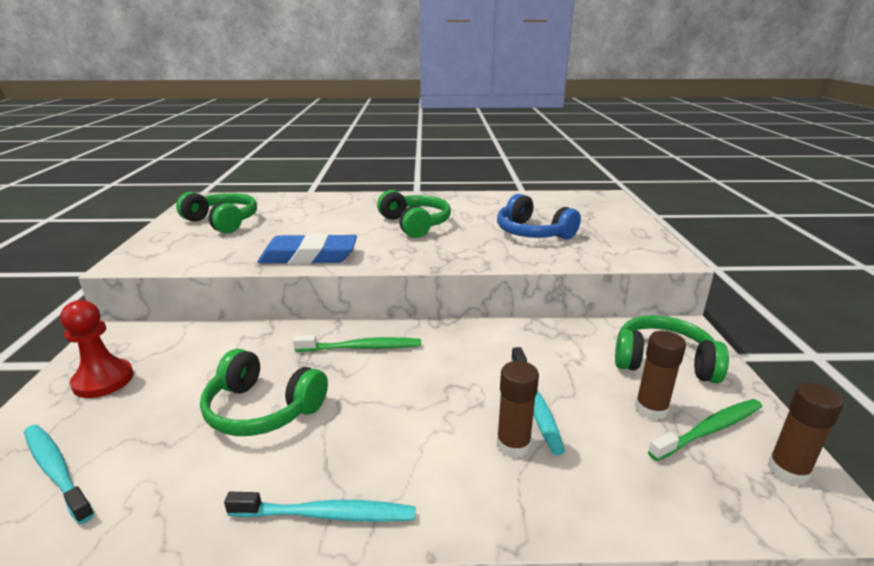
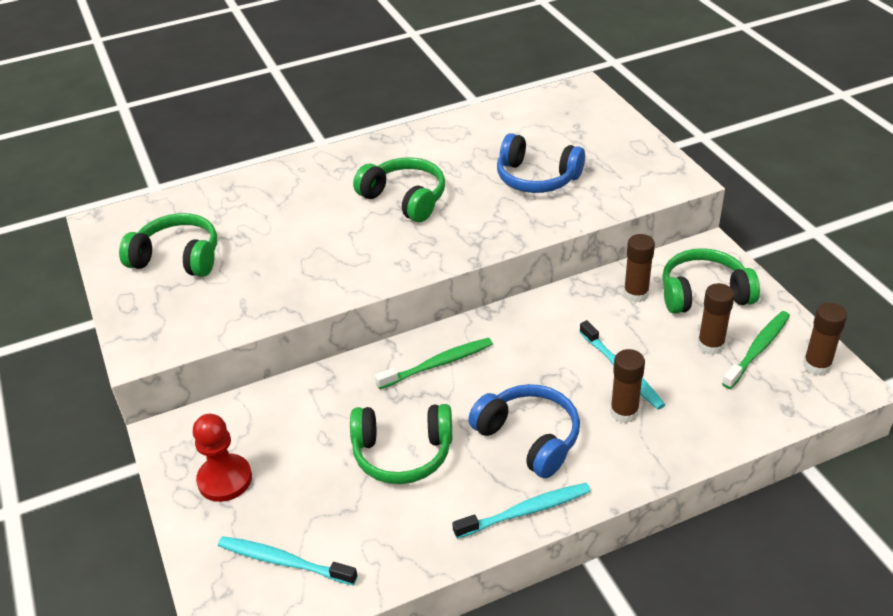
camera: 20 degrees left, 15 degrees up
(309, 256) = (333, 282): blue eraser -> none
(393, 436) = (529, 438): none -> blue headphones
(588, 344) = (636, 294): none -> brown glue stick

